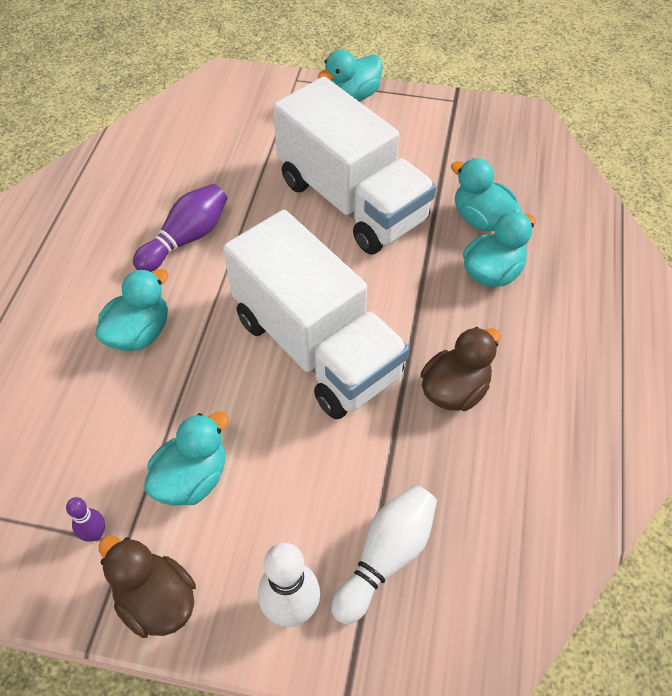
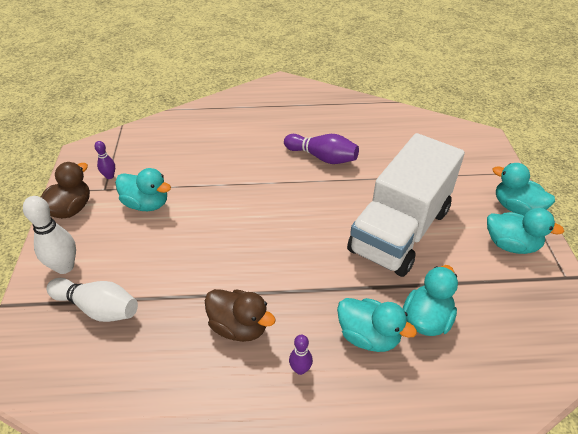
camera: 75 degrees right, 10 degrees down
(139, 333) = (242, 157): turquoise duck -> turquoise duck (511, 245)
(316, 347) = (256, 238): white truck -> none
(522, 342) = (300, 369): none -> purple bowling pin

